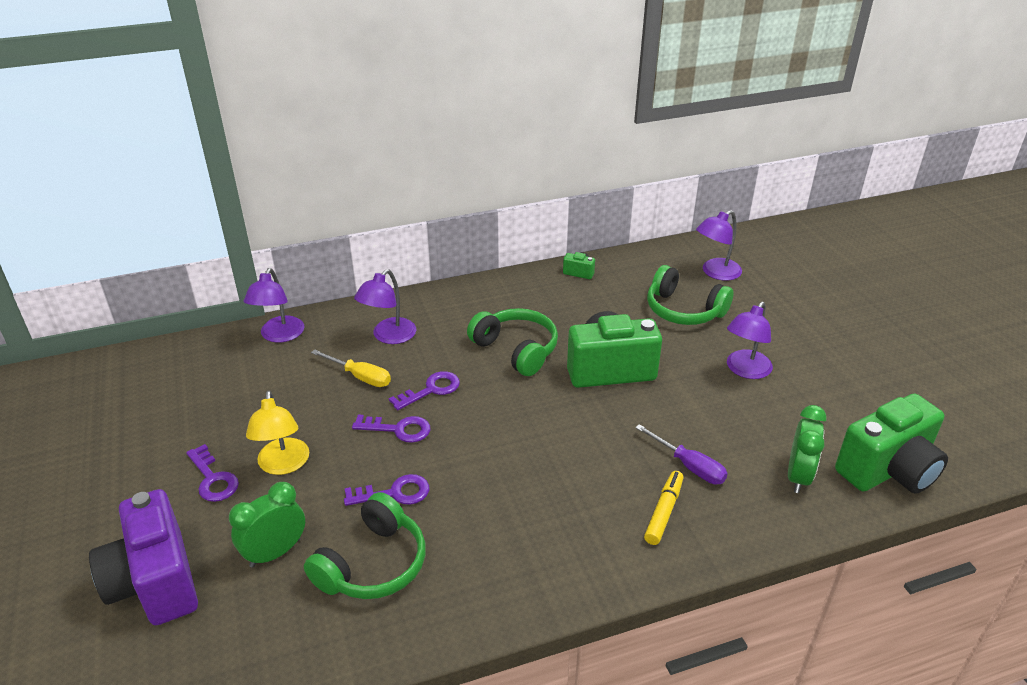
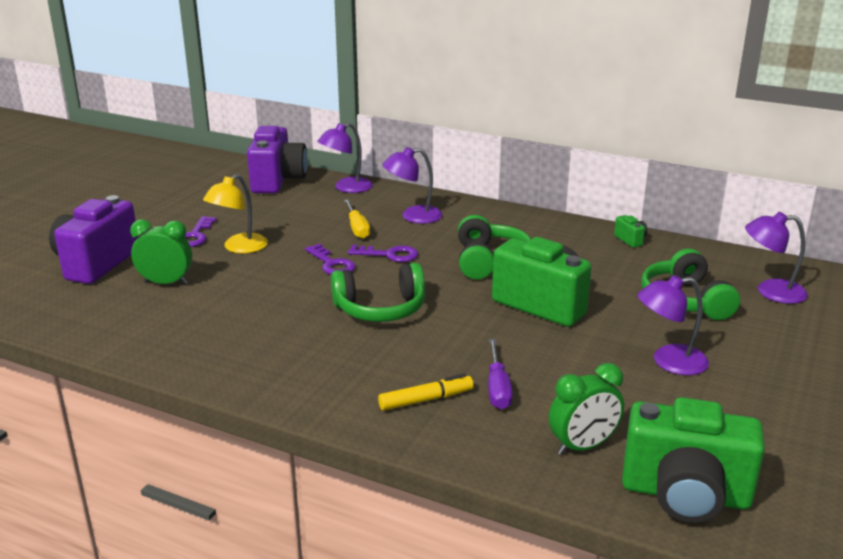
camera: 45 degrees right, 10 degrees down
(194, 363) = (278, 181): none -> purple camera
(373, 564) = (201, 316): green headphones -> green headphones (380, 309)
(394, 493) = (272, 292): purple key -> none

